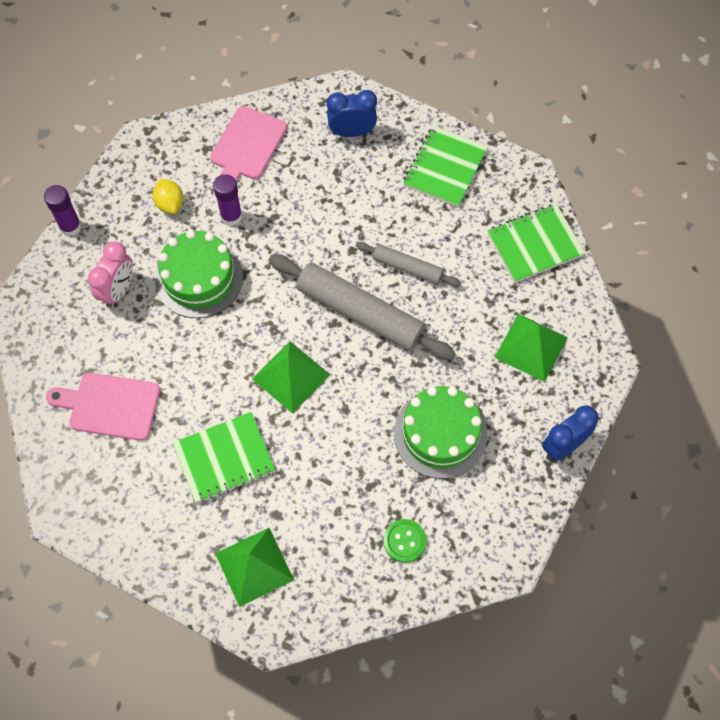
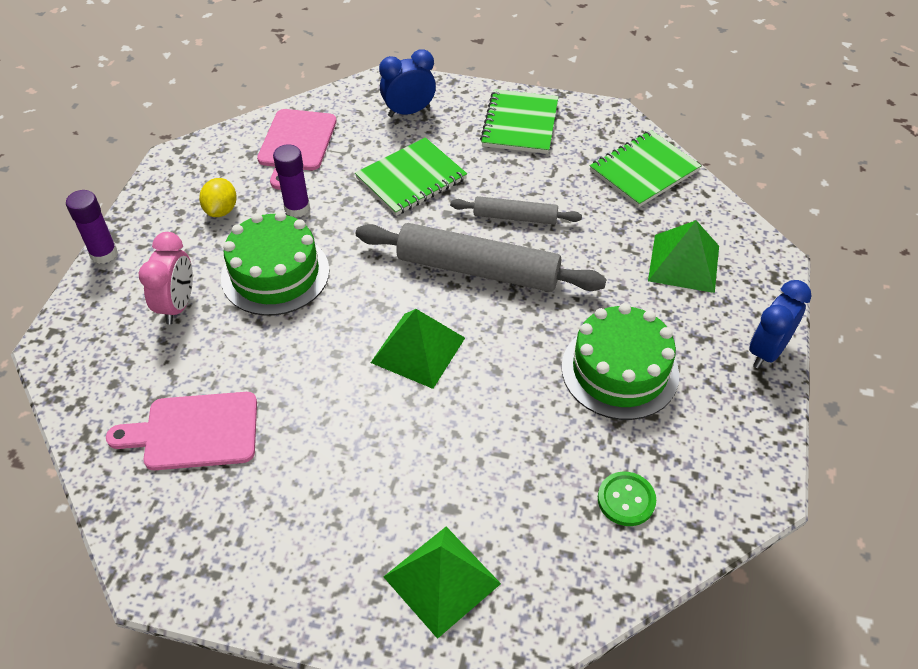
camera: 15 degrees left, 15 degrees down
(170, 204) = (221, 210): yellow lemon -> yellow lemon turned 45 degrees clockwise
(224, 458) = (362, 458): green notebook -> green notebook (411, 178)

